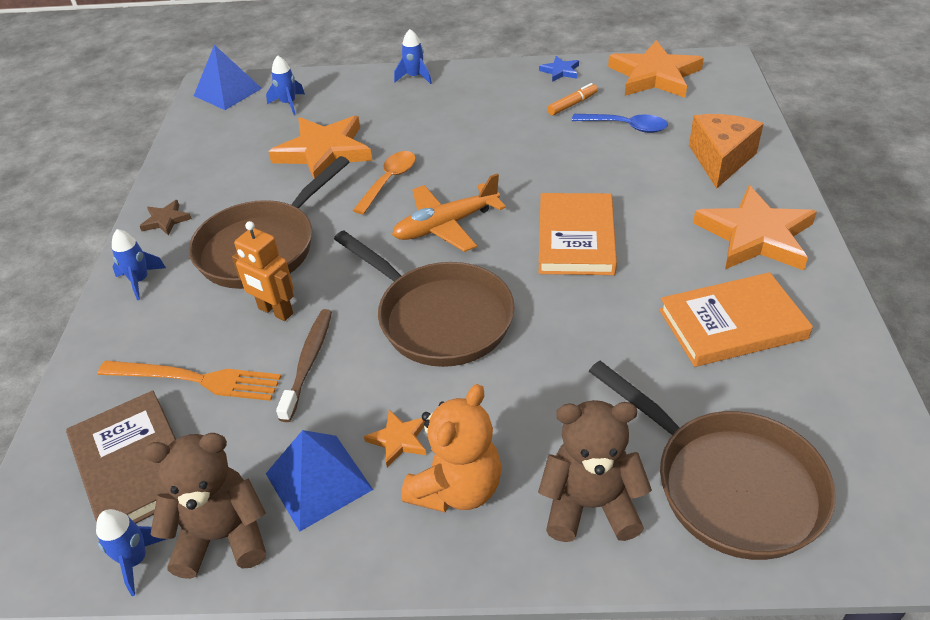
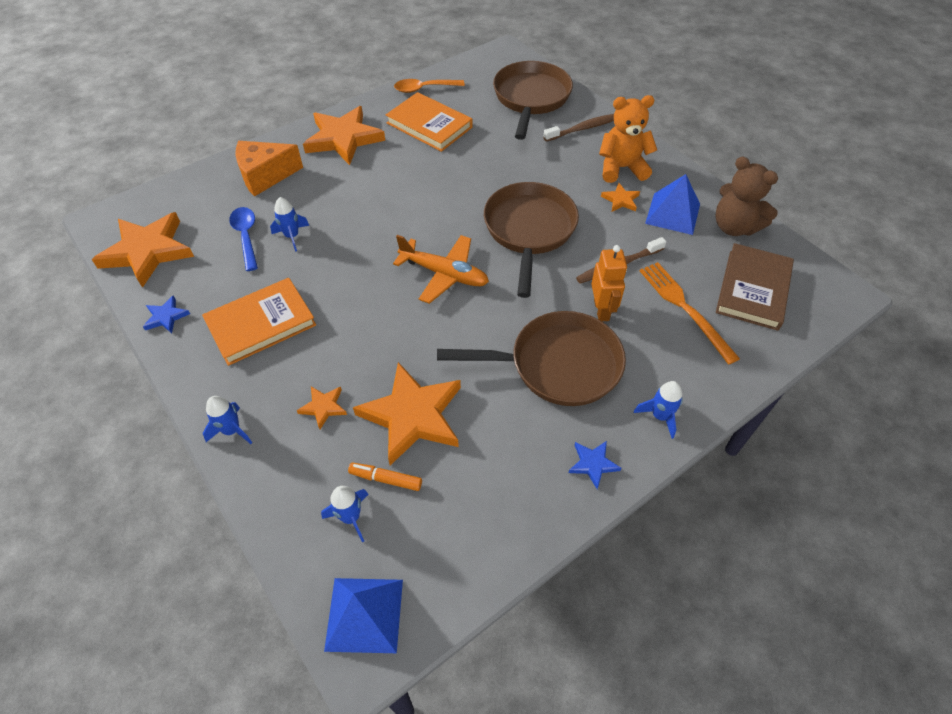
camera: 130 degrees left, 10 degrees up
(136, 560) = (780, 248): blue rocket -> blue rocket (292, 236)
(166, 220) = (593, 464): brown star -> blue star
(385, 116) = (323, 407): none -> orange star
(389, 181) = (419, 339): orange spoon -> orange spoon (424, 89)
(572, 104) = (226, 282): orange marker -> orange marker (385, 479)
(576, 238) = (405, 206): orange book -> orange book (261, 324)
(590, 505) = (583, 128): brown teddy bear -> brown toothbrush

